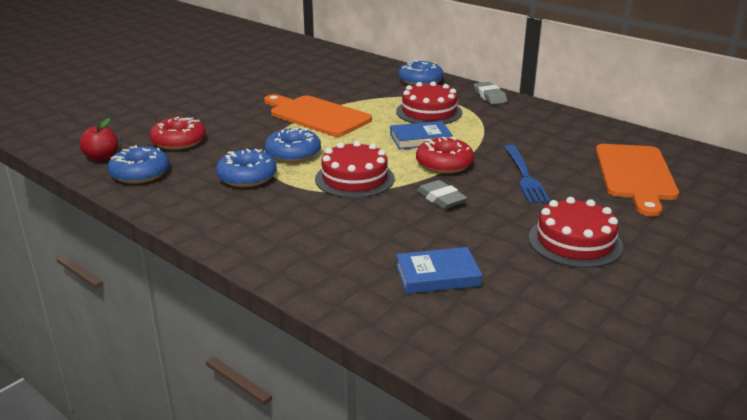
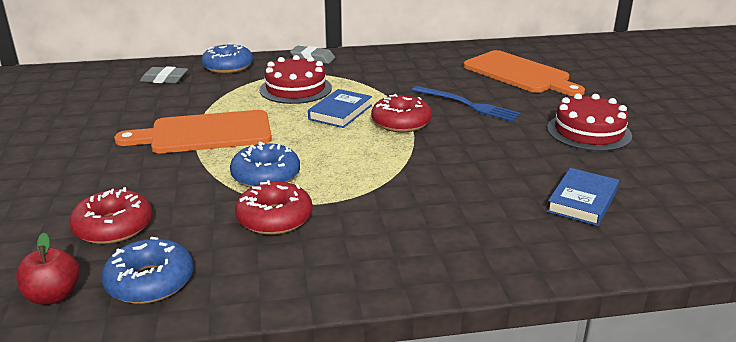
camera: 50 degrees left, 0 degrees up
(247, 177) = (274, 218): blue donut -> red donut
(354, 178) = (367, 168): red cake -> none
(441, 199) = (459, 148): grey eraser -> grey eraser (164, 79)

